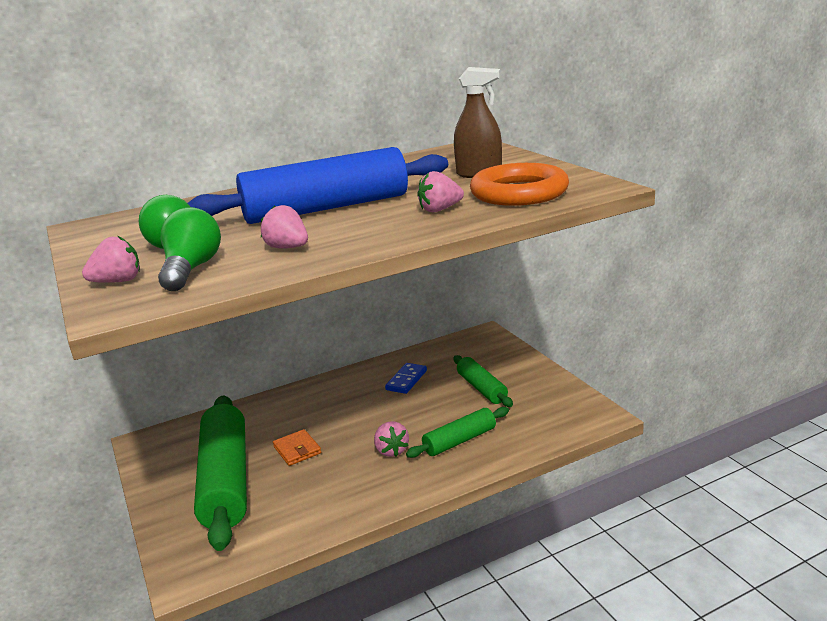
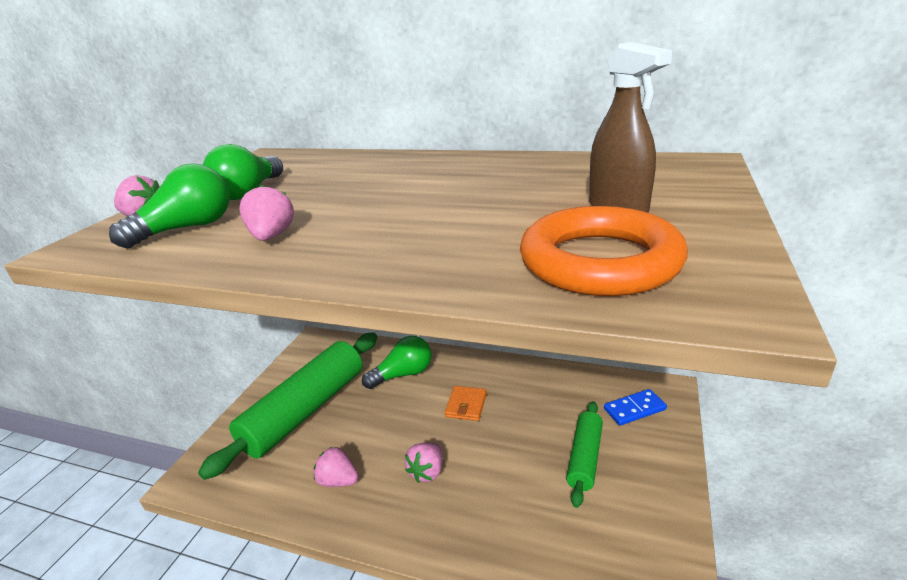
camera: 45 degrees right, 5 degrees up
(280, 417) = (403, 374): none -> green light bulb
(297, 450) = (373, 416): orange wallet -> orange wallet (466, 405)
(326, 208) = (400, 199): blue rolling pin -> none
(406, 380) = (530, 399): blue domino -> blue domino (634, 409)
(440, 210) = (468, 248): pink strawberry -> pink strawberry (338, 480)
(460, 441) = (490, 508): green rolling pin -> none

